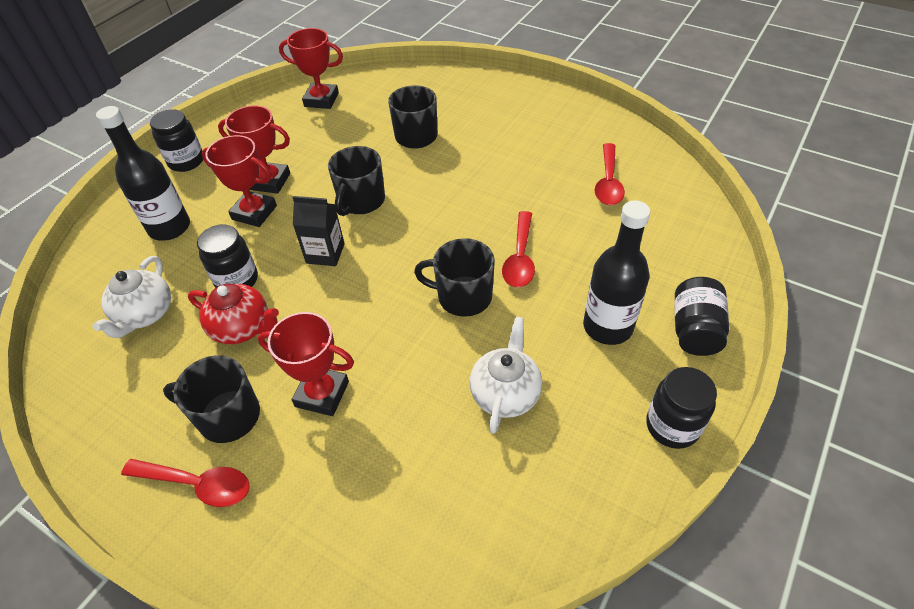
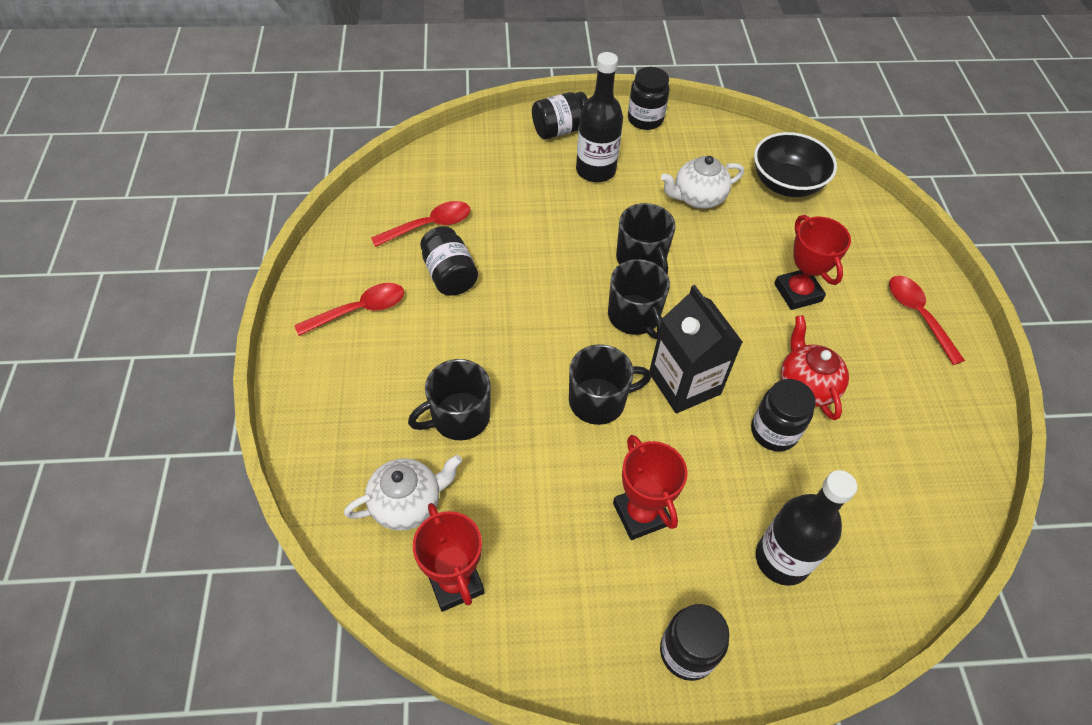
camera: 130 degrees left, 5 degrees up
(145, 314) = (872, 476): white teapot -> white teapot (408, 503)
(227, 416) = (869, 335): black mug -> black mug (634, 316)
(254, 212) = (693, 489): red trophy -> none
(325, 253) = (684, 383): black carton -> black carton, size x1.53
(461, 507) = (786, 184): none -> black bowl
(520, 258) = (571, 244): red spoon -> red spoon (359, 310)
(543, 174) = (450, 275): none -> black jar

